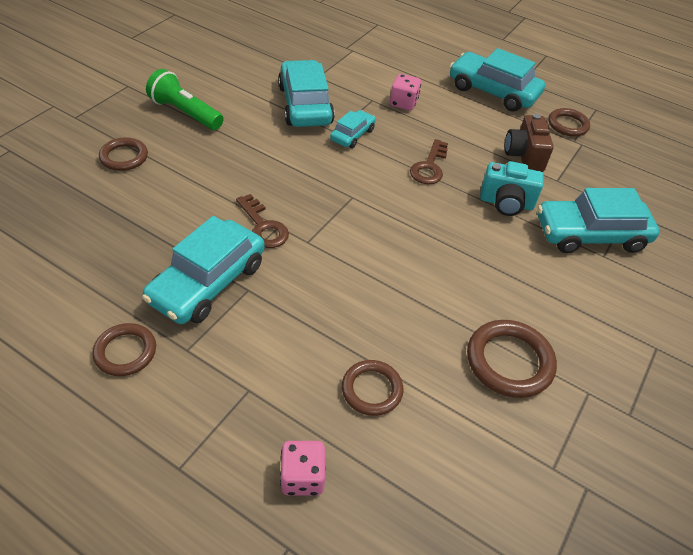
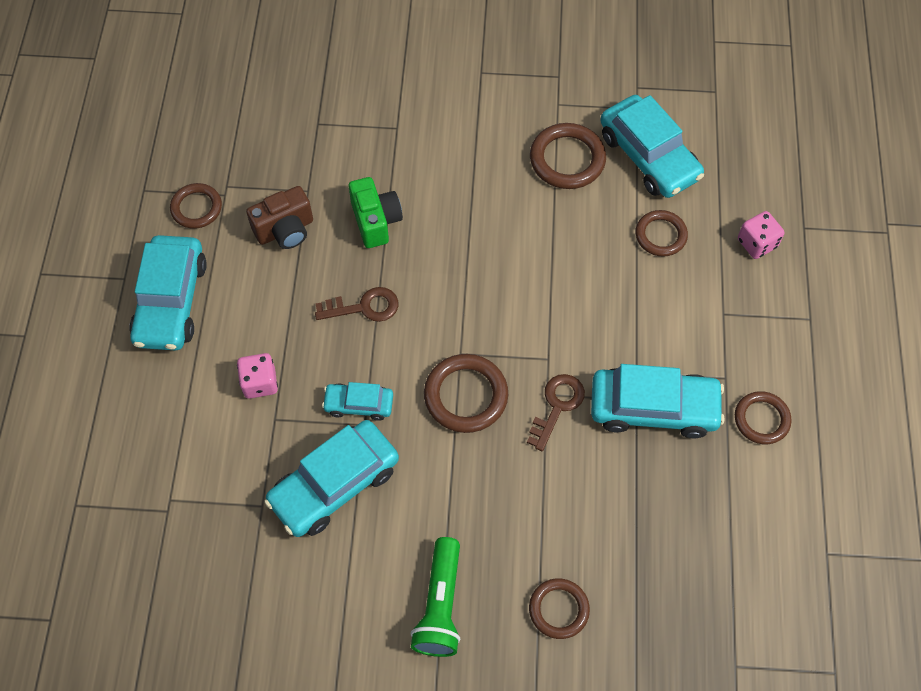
camera: 115 degrees left, 15 degrees up
(315, 184) = (466, 395): none -> brown ring
(506, 203) = (376, 221): turquoise camera -> green camera
(590, 234) = (375, 144): turquoise car -> turquoise car (649, 156)

